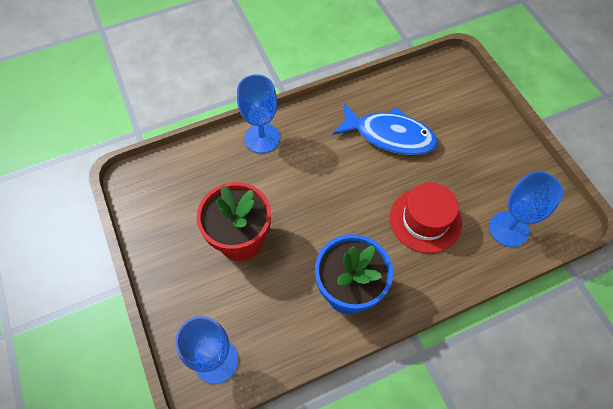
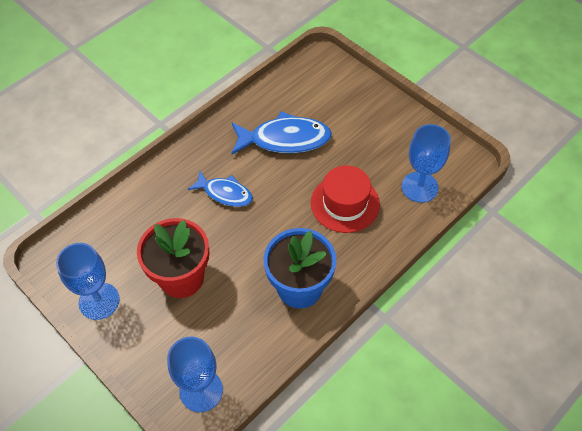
camera: 20 degrees left, 5 degrees down
(262, 138) = (164, 179): blue goblet -> blue goblet (99, 301)
(312, 170) = (225, 193): none -> blue fish

